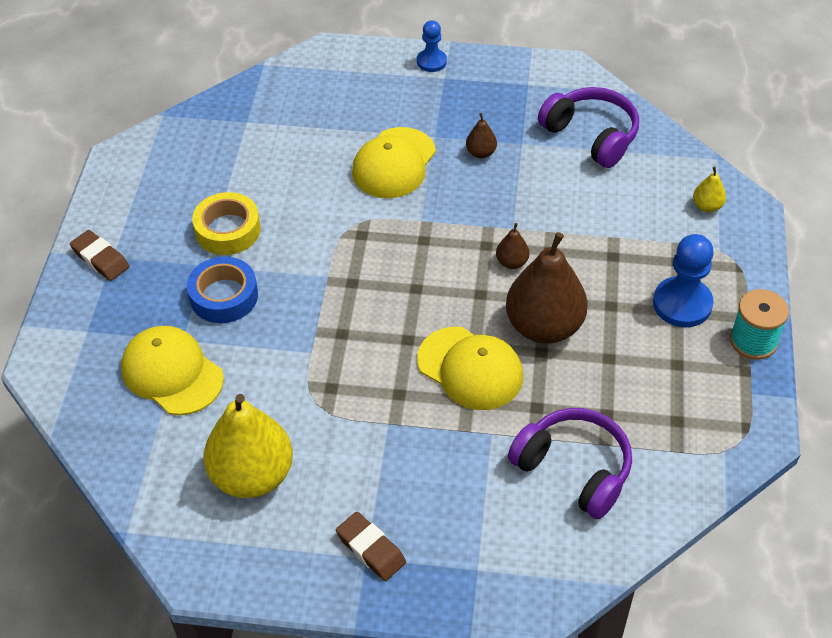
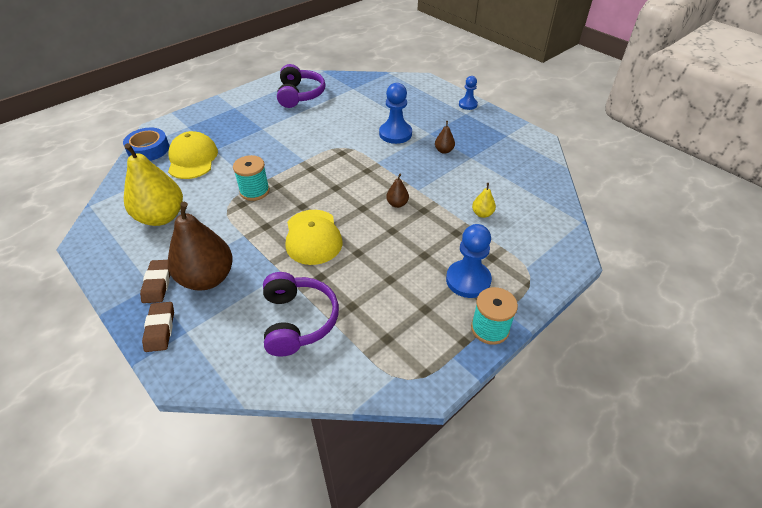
camera: 40 degrees right, 5 degrees down
(100, 259) = (229, 105): brown eraser -> brown eraser (160, 329)
(224, 296) = (252, 143): blue tape -> blue tape (148, 149)
(227, 230) = (289, 121): yellow tape -> none
(323, 360) = (254, 191): none -> turquoise spool
(394, 163) = (395, 134): yellow cap -> blue pawn
(544, 326) = (375, 242): brown pear -> brown pear (207, 278)
(591, 135) = (515, 173): purple headphones -> purple headphones (300, 95)
(707, 206) = (545, 241): yellow pear -> yellow pear (482, 214)

